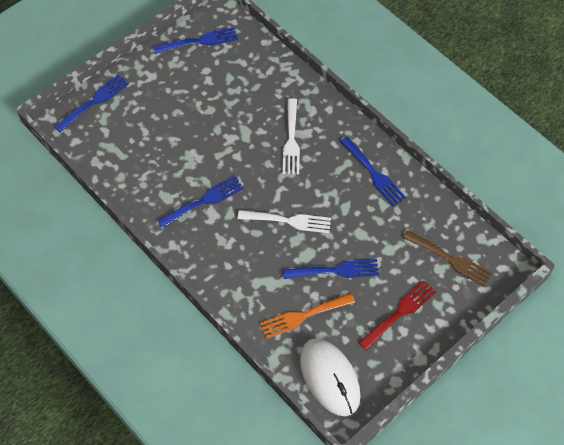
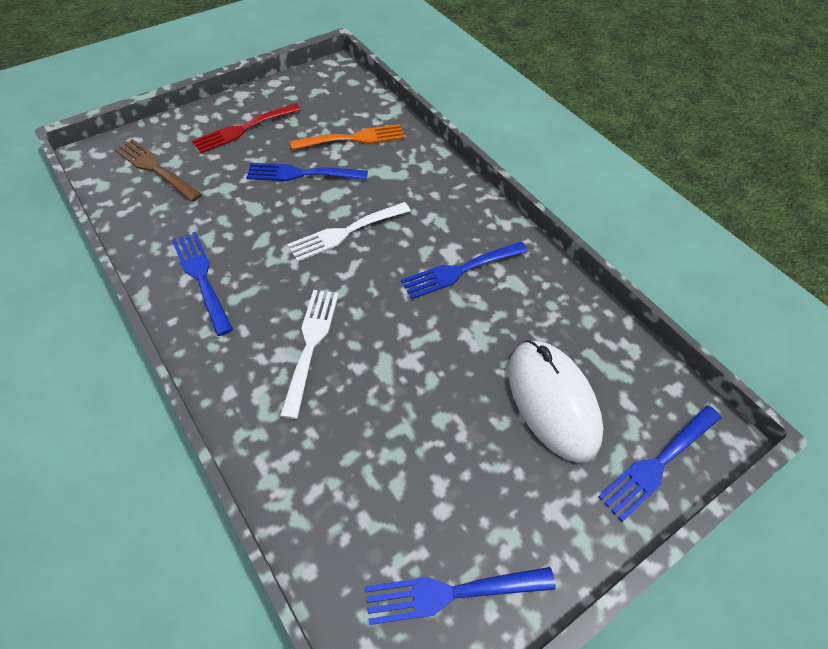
camera: 175 degrees left, 5 degrees down
(289, 221) = (345, 232): white fork -> white fork turned 45 degrees counterclockwise
(329, 378) = (340, 91): white mouse -> white mouse (552, 401)

